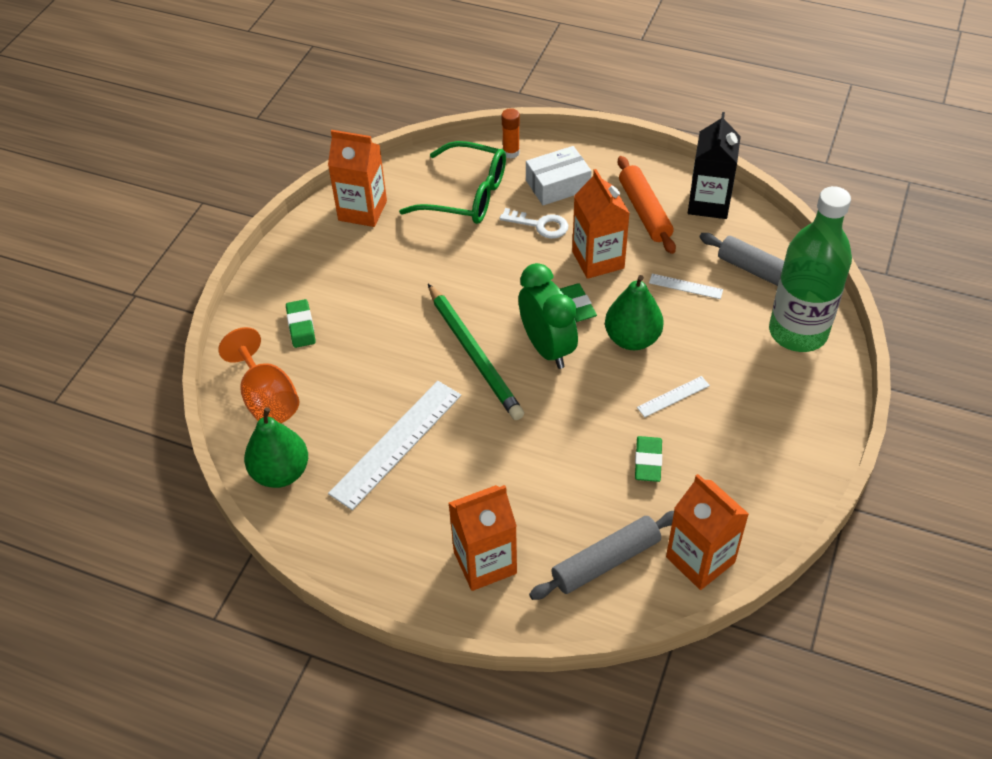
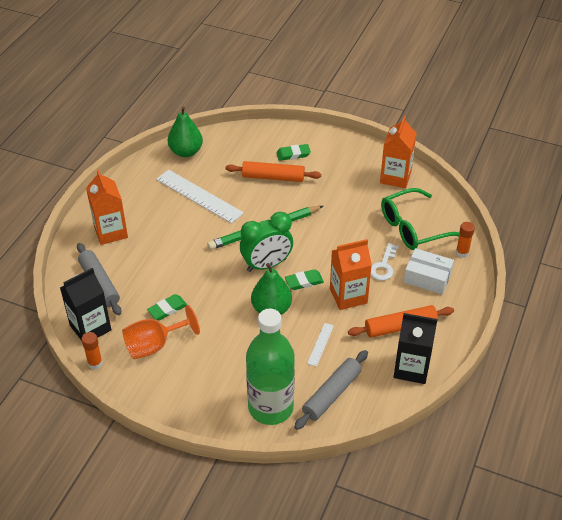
camera: 90 degrees right, 5 degrees down
(267, 399) = (238, 144): orange goblet -> orange goblet (154, 345)
(355, 349) = (273, 177): none -> orange rolling pin
(466, 195) = (413, 228): green glasses -> green glasses turned 45 degrees clockwise
(557, 185) = (427, 277): white box -> white box turned 45 degrees counterclockwise
(648, 461) = (167, 309): green eraser -> green eraser turned 45 degrees counterclockwise
(673, 396) = (218, 327): white ruler -> none
(700, 559) = (90, 328): orange carton -> black carton
(767, 542) = (95, 363): none -> orange glue stick

